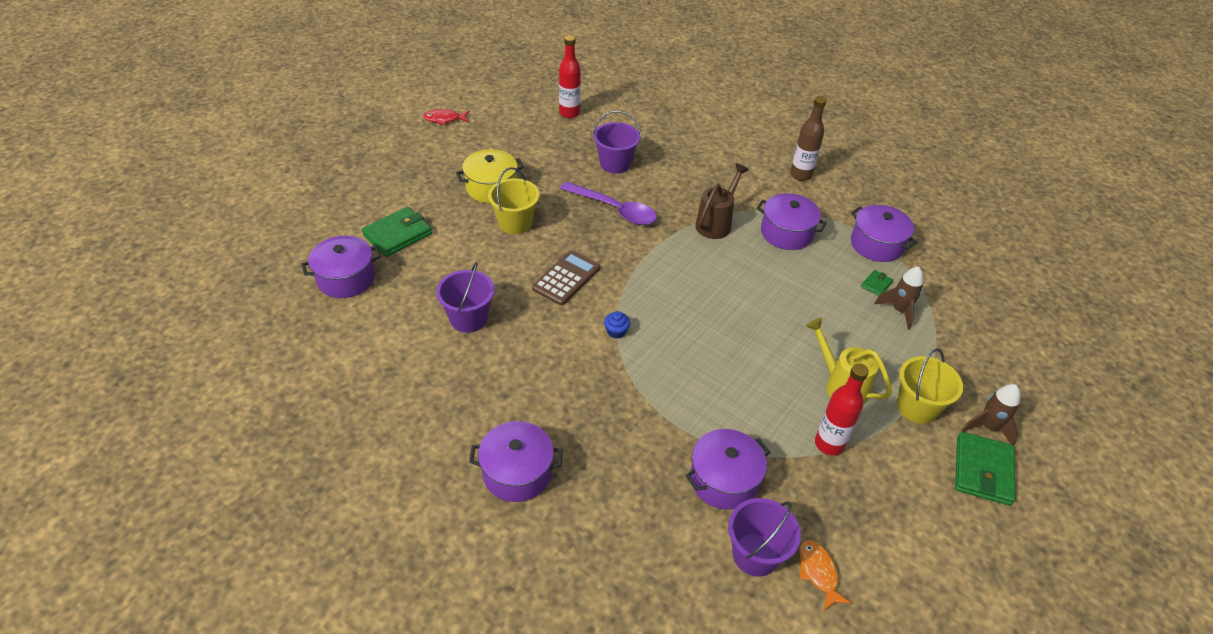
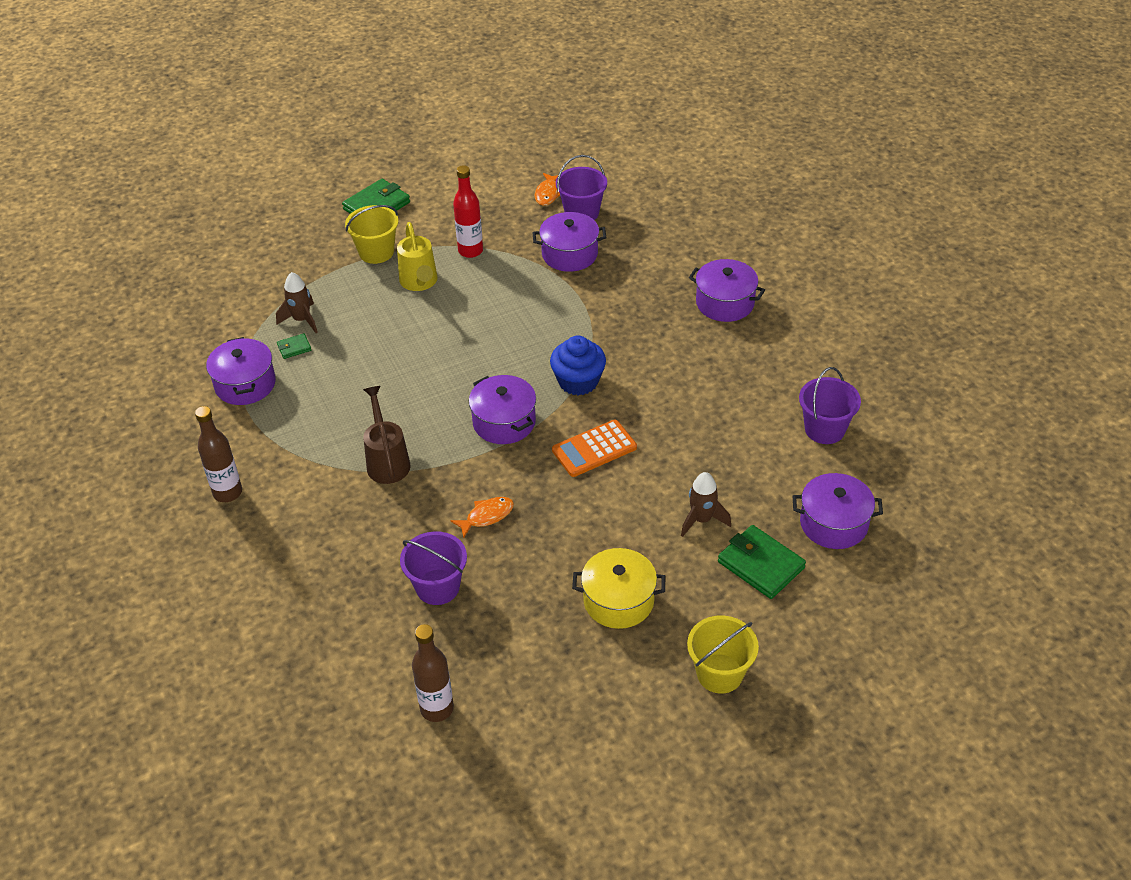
camera: 150 degrees left, 0 degrees up
(398, 235) = (761, 565): green wallet -> green wallet turned 60 degrees clockwise
(444, 119) = (631, 763): red fish -> none
(468, 318) = (715, 437): purple bucket -> purple bucket (824, 429)
(515, 223) = (614, 536): yellow bucket -> yellow bucket (719, 673)
(566, 278) = (594, 449): brown calculator -> orange calculator
(569, 113) = (437, 709): red bottle -> brown bottle
(615, 210) = (486, 516): purple spoon -> orange fish
(616, 331) = (578, 381): blue cupcake -> blue cupcake, size x2.07
(716, 223) = (387, 461): brown watering can -> brown watering can turned 105 degrees clockwise
(786, 233) = (322, 426): purple pot -> purple pot (504, 422)
(988, 427) = (339, 226): brown rocket -> brown rocket (702, 520)

